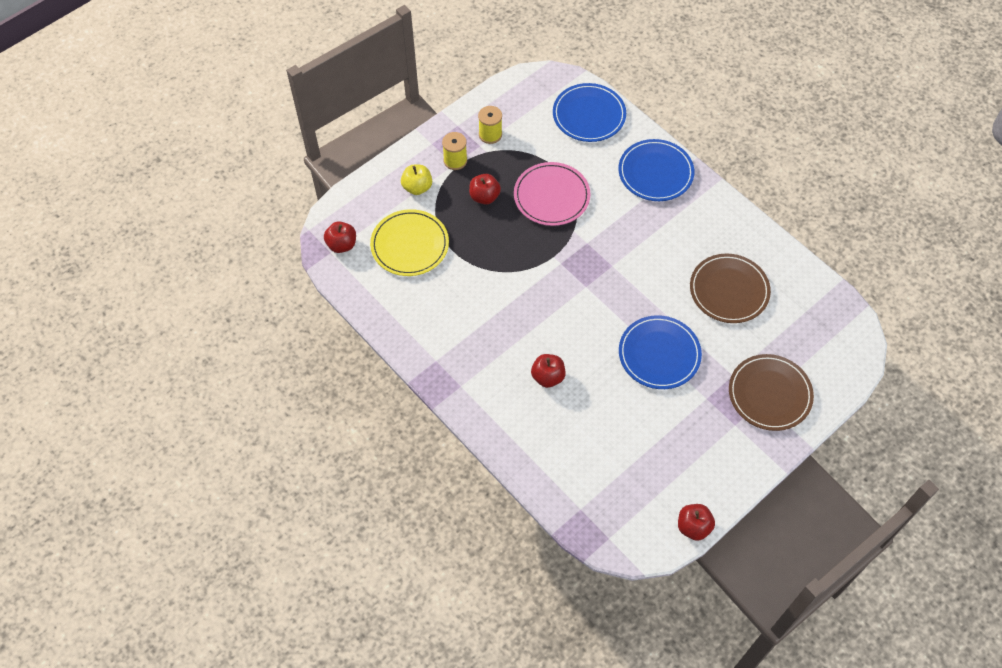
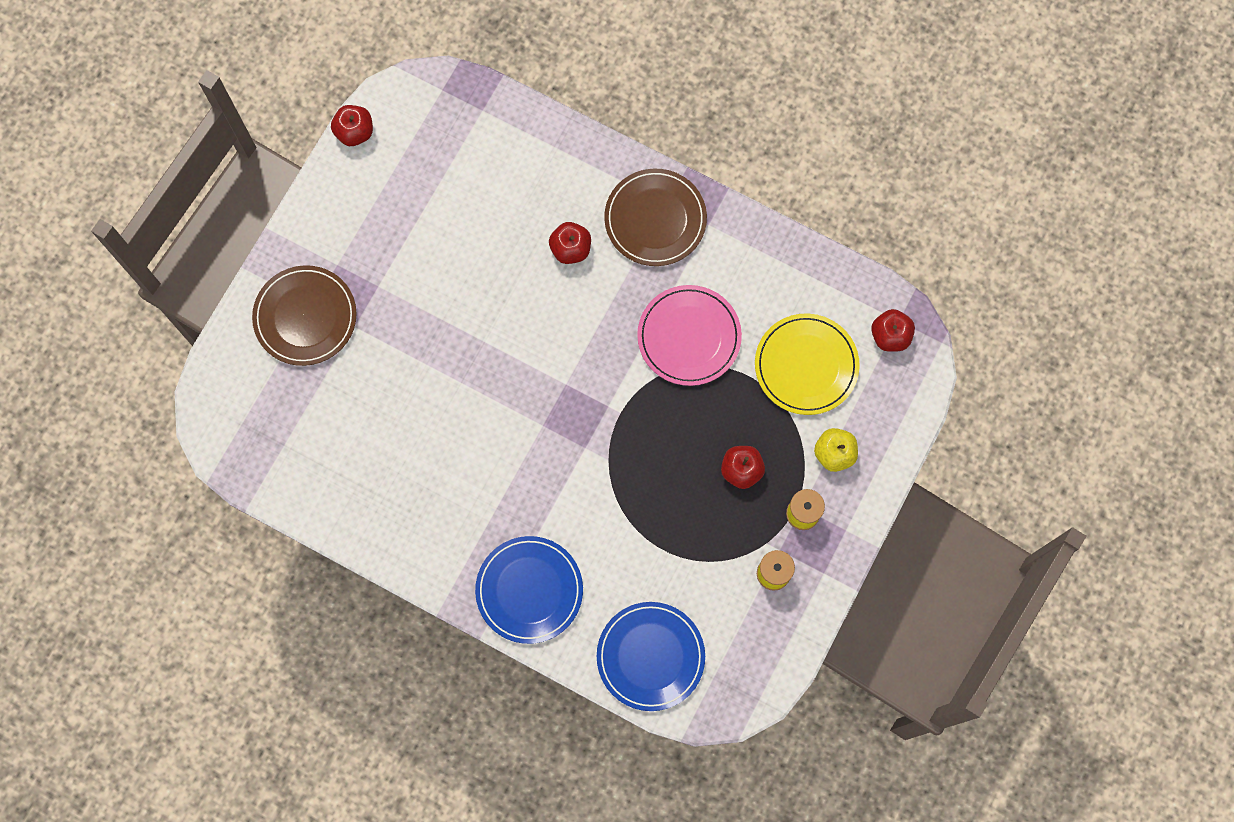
camera: 160 degrees right, 15 degrees up
(551, 196) = (654, 502): pink plate -> pink plate (689, 336)
(659, 354) = (449, 323): blue plate -> none
(729, 290) = (386, 441): brown plate -> brown plate (655, 219)

